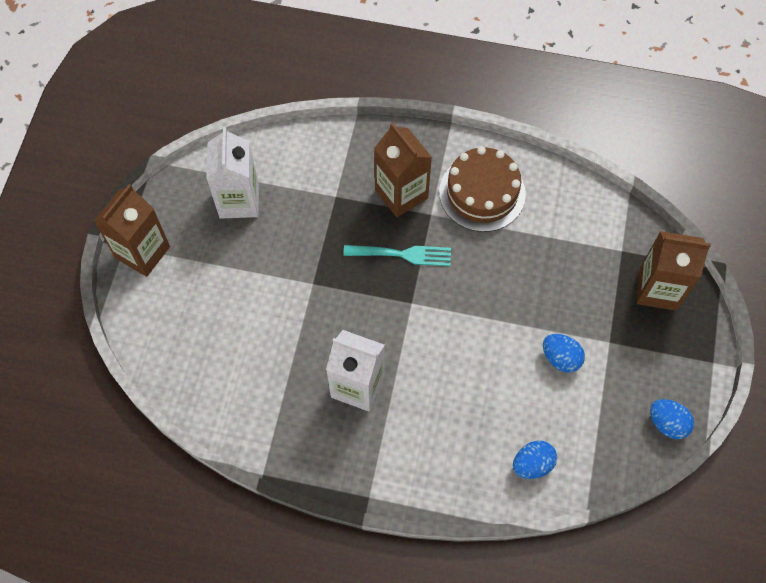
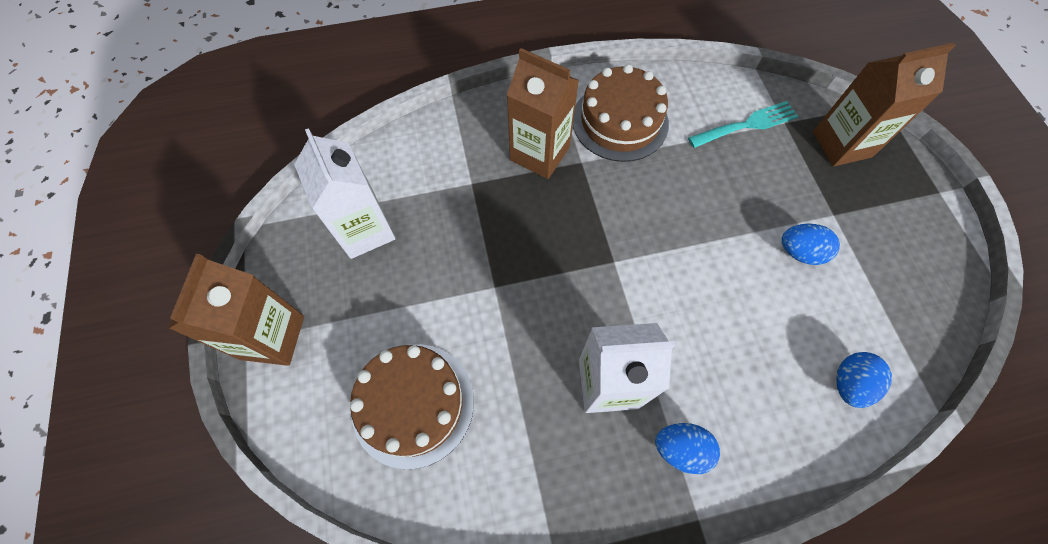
camera: 25 degrees left, 0 degrees up
(217, 339) = (413, 404): none -> brown cake
(403, 254) = (576, 214): turquoise fork -> turquoise fork (747, 124)
(667, 423) = (945, 272): blue egg -> blue egg (680, 449)

